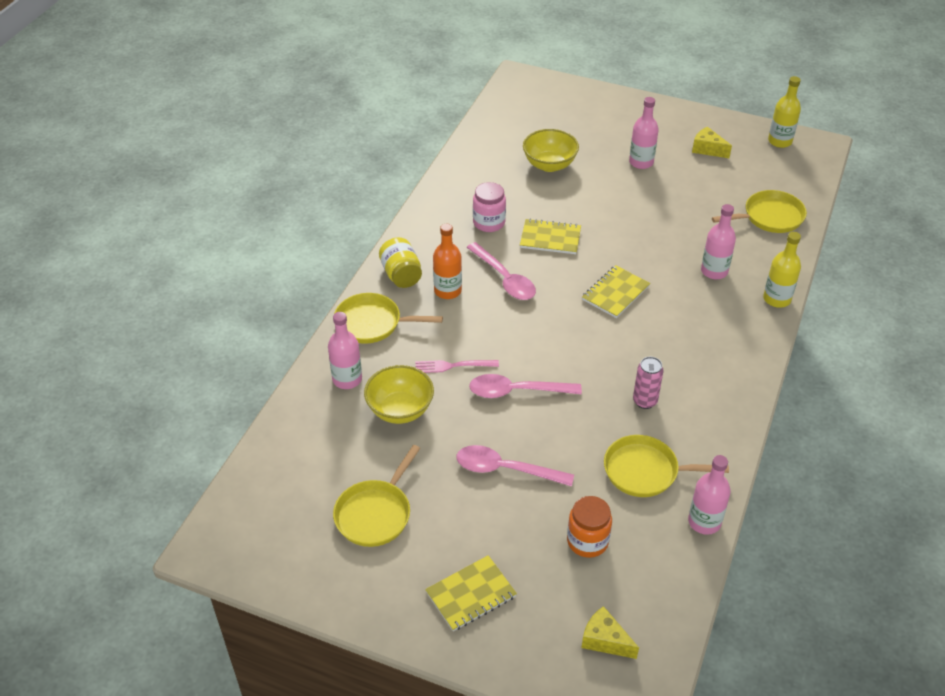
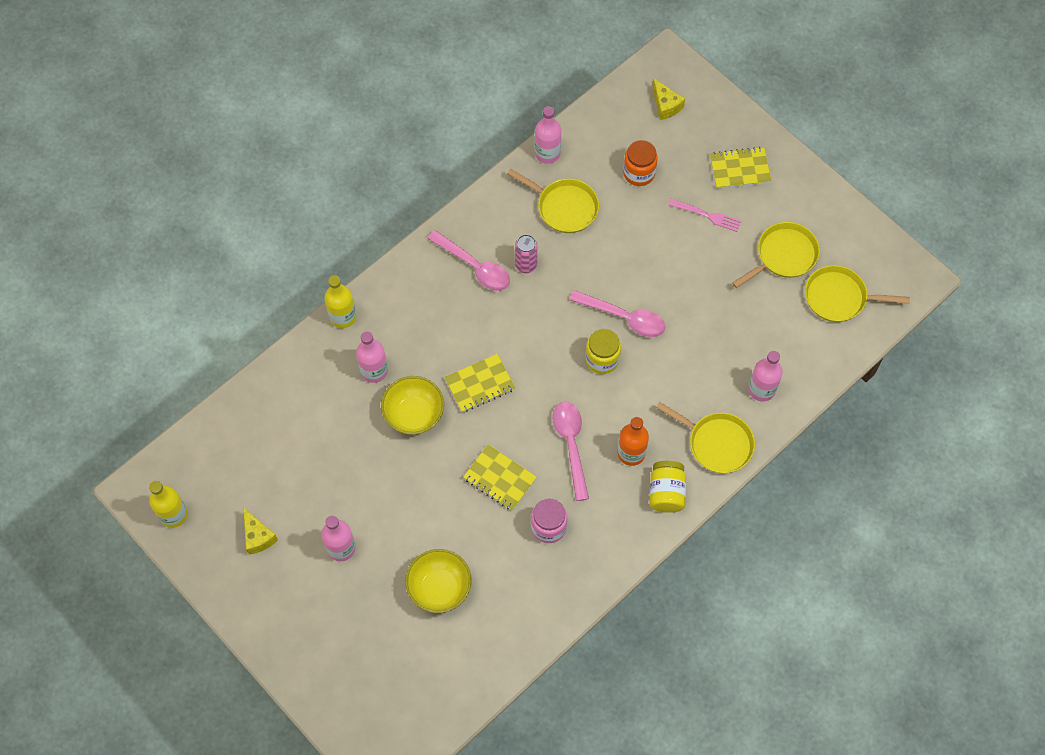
camera: 155 degrees left, 20 degrees up
(400, 410) = (728, 339): yellow bowl -> yellow bowl (414, 414)
(453, 366) = (665, 365): pink fork -> pink fork (707, 215)
(505, 469) = (669, 251): pink spoon -> pink spoon (474, 266)
(517, 349) = (602, 359): none -> yellow jar
(769, 217) = (271, 413): yellow pan -> yellow pan (839, 297)

